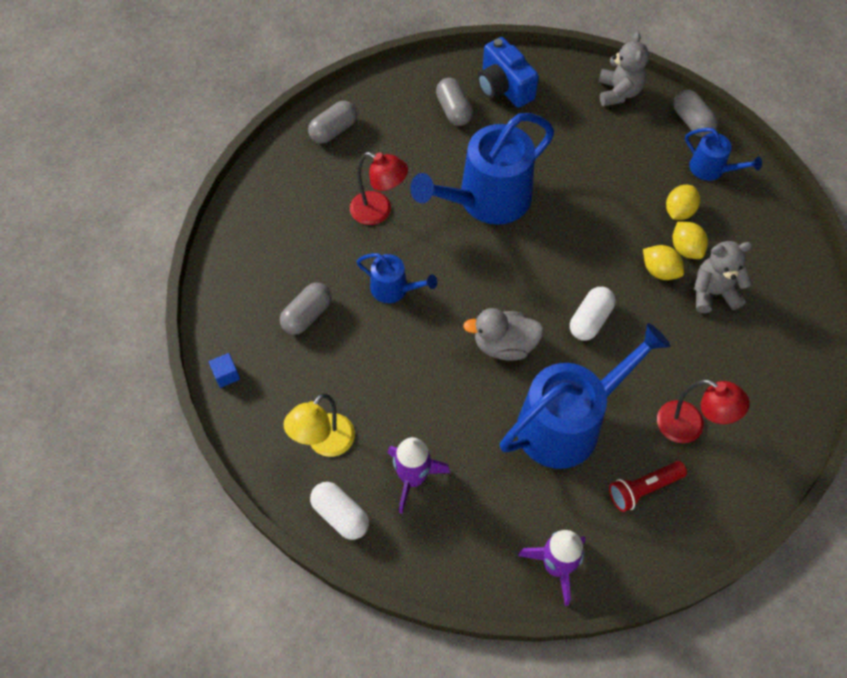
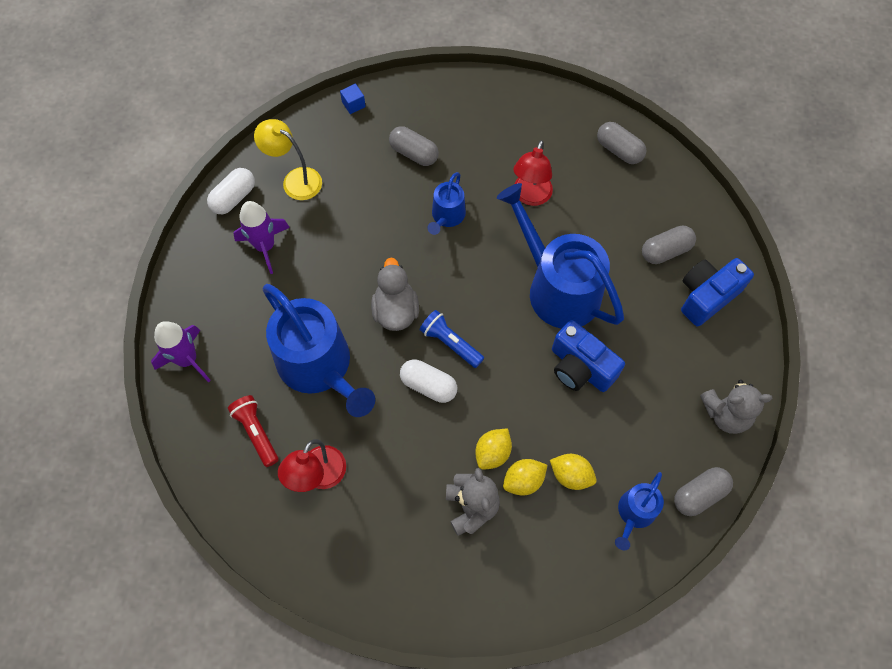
camera: 85 degrees right, 5 degrees up
(544, 297) = (450, 343): none -> blue flashlight
(573, 192) = (580, 368): none -> blue camera

